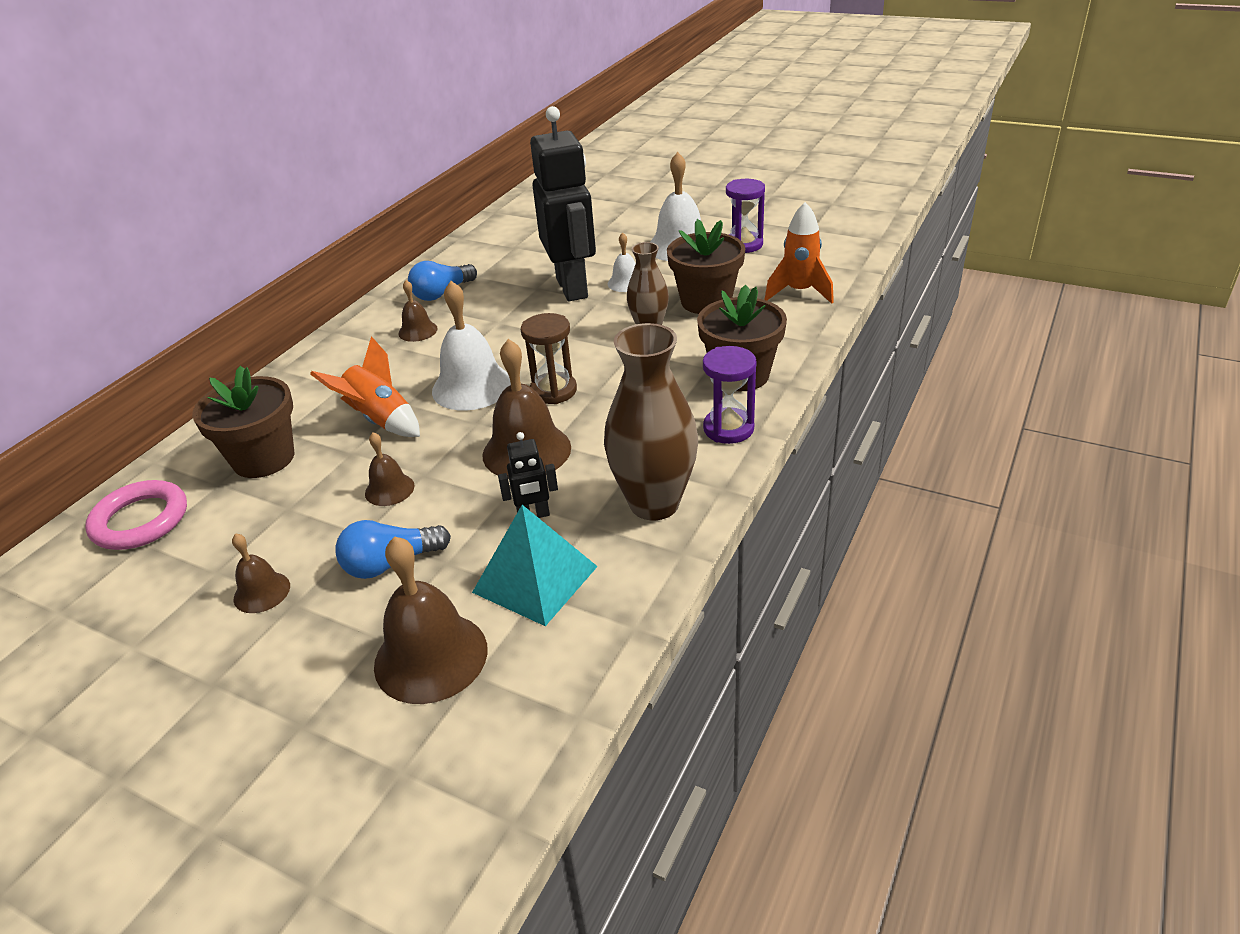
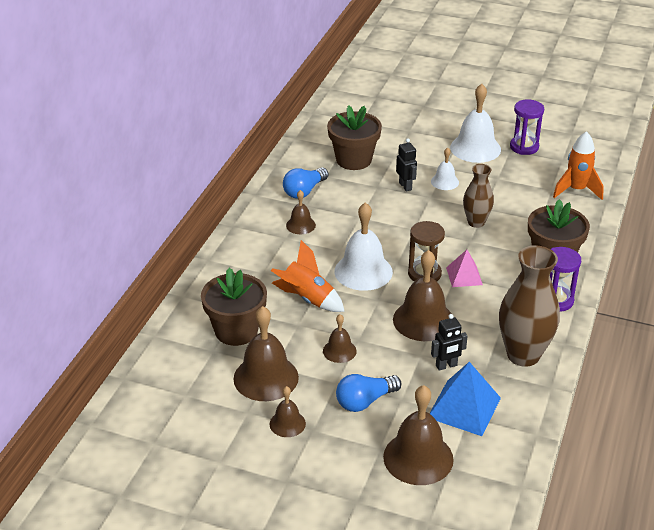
camera: 10 degrees left, 0 degrees up
(140, 520) = (172, 379): pink ring -> none
(268, 523) = (266, 377): none -> brown bell
(535, 579) = (464, 407): turquoise pyramid -> blue pyramid
(573, 288) = (405, 186): black robot -> black robot, size x0.42
(607, 394) = (464, 276): none -> pink pyramid
(706, 301) = (510, 198): brown flower pot -> brown flower pot (353, 160)

